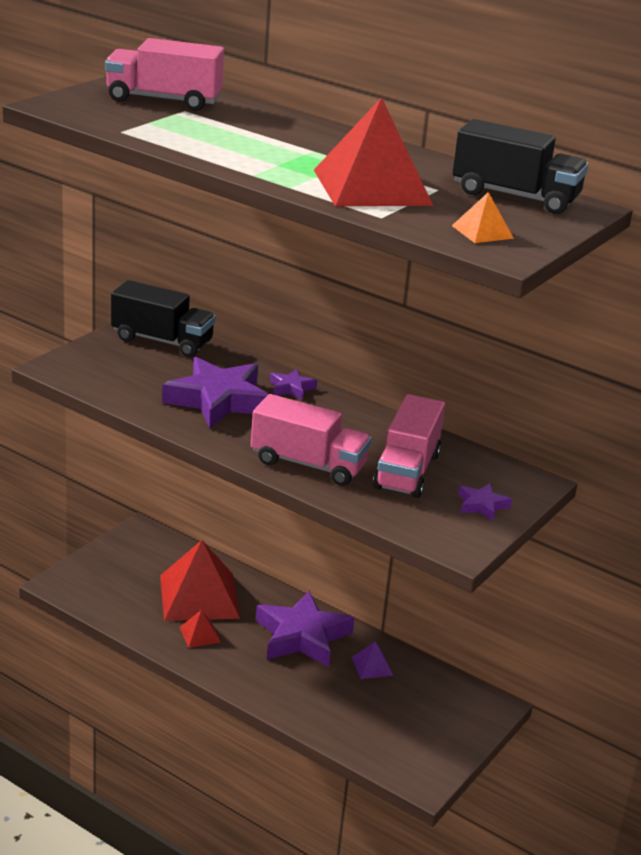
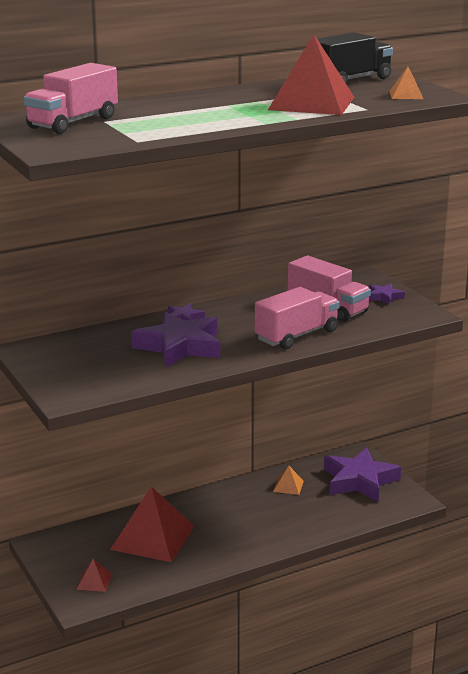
camera: 60 degrees left, 5 degrees down
(162, 341) = (61, 348): black truck -> none
(200, 634) = (201, 549): red pyramid -> red pyramid (94, 581)
(302, 636) = (235, 505): purple star -> purple star (359, 481)
(372, 666) = (288, 486): purple pyramid -> orange pyramid

